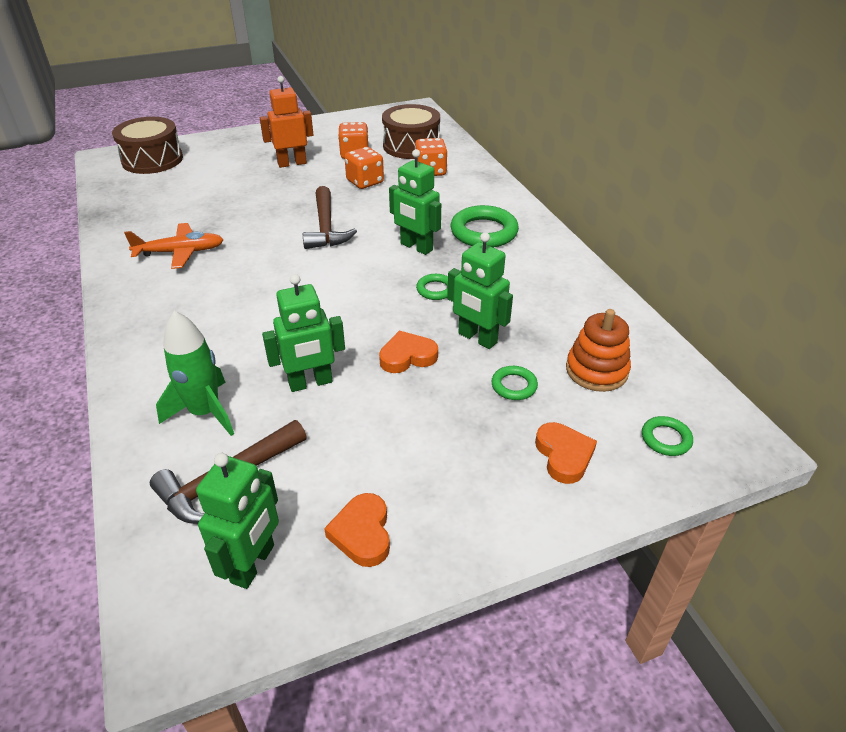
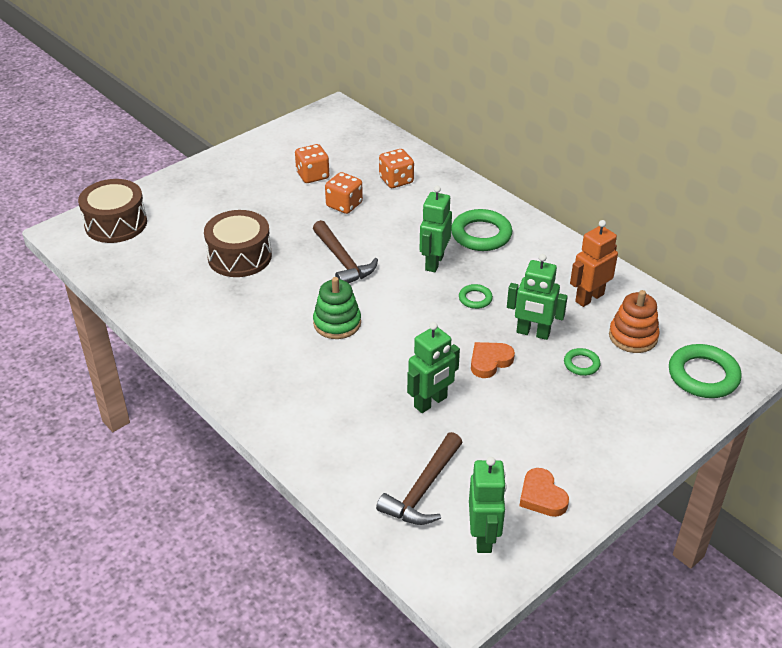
camera: 20 degrees left, 0 degrees up
(180, 252) = (230, 316): orange plane -> none
(205, 412) = (367, 447): green rocket -> none
(275, 281) = (337, 323): none -> green stacking toy
(292, 163) = (260, 199): orange robot -> orange robot (589, 298)
(411, 146) = (360, 155): brown drum -> brown drum (239, 256)
(416, 247) = (434, 262): green robot -> green robot turned 90 degrees clockwise
(564, 455) = (643, 406): orange heart -> none
(666, 439) = (703, 375): green ring -> green ring, size x1.93

